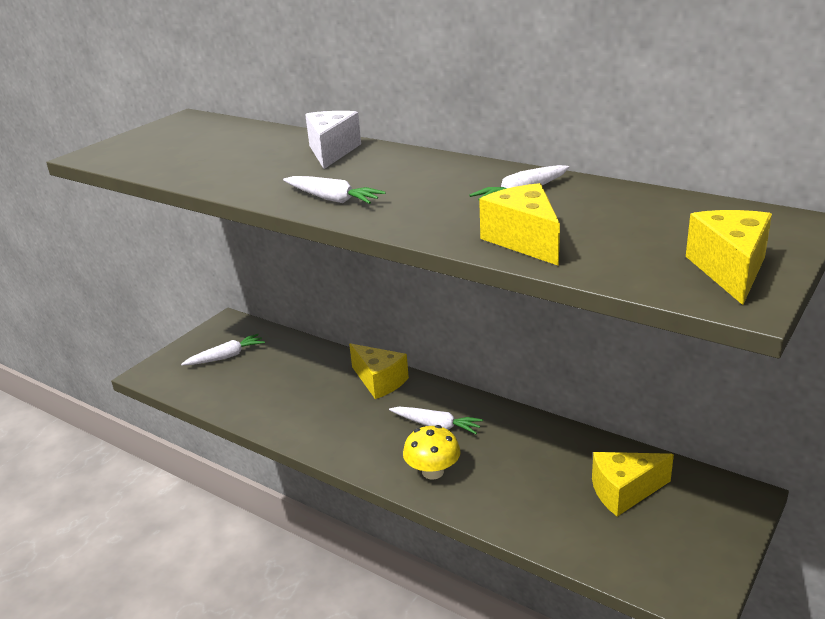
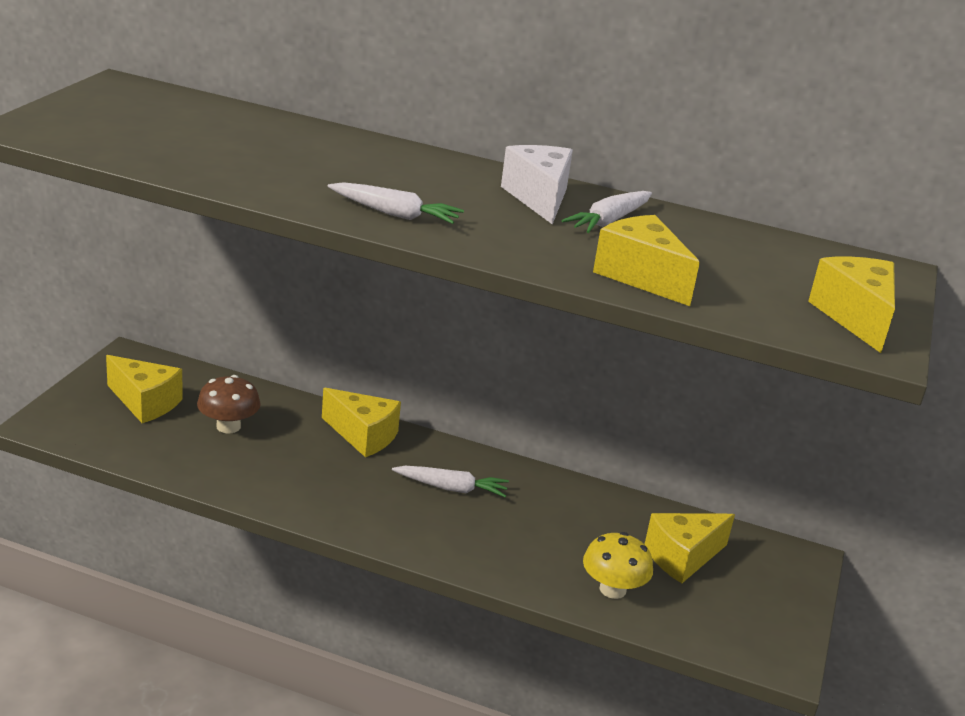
camera: 20 degrees left, 0 degrees up
(226, 356) = (145, 403): white carrot -> yellow cheese
(279, 374) = (228, 426): none -> brown mushroom
(331, 152) = (353, 150): white cheese -> white cheese (539, 198)
(432, 472) = (464, 541): yellow mushroom -> yellow mushroom (612, 589)

